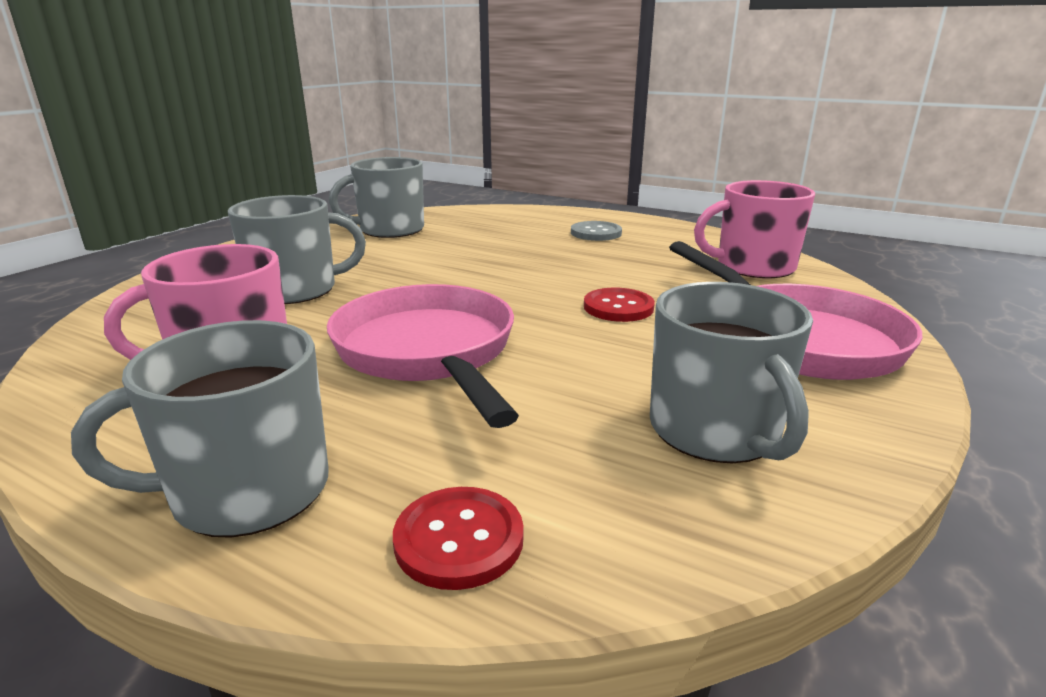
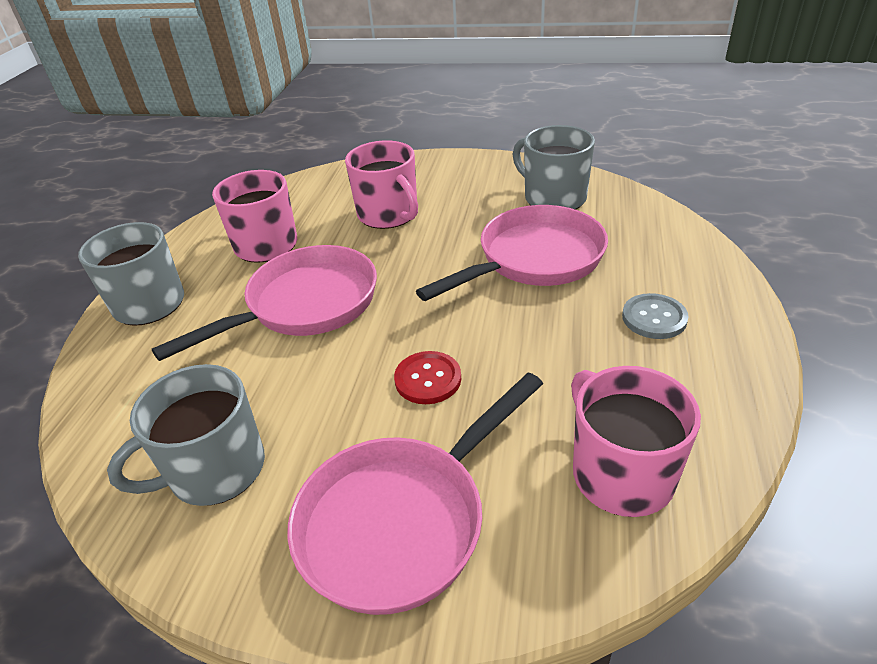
camera: 75 degrees right, 15 degrees up
(295, 290) = (388, 214): grey mug -> pink mug
(459, 539) = (108, 381): red button -> none
(478, 249) = (534, 259): none -> pink pan

